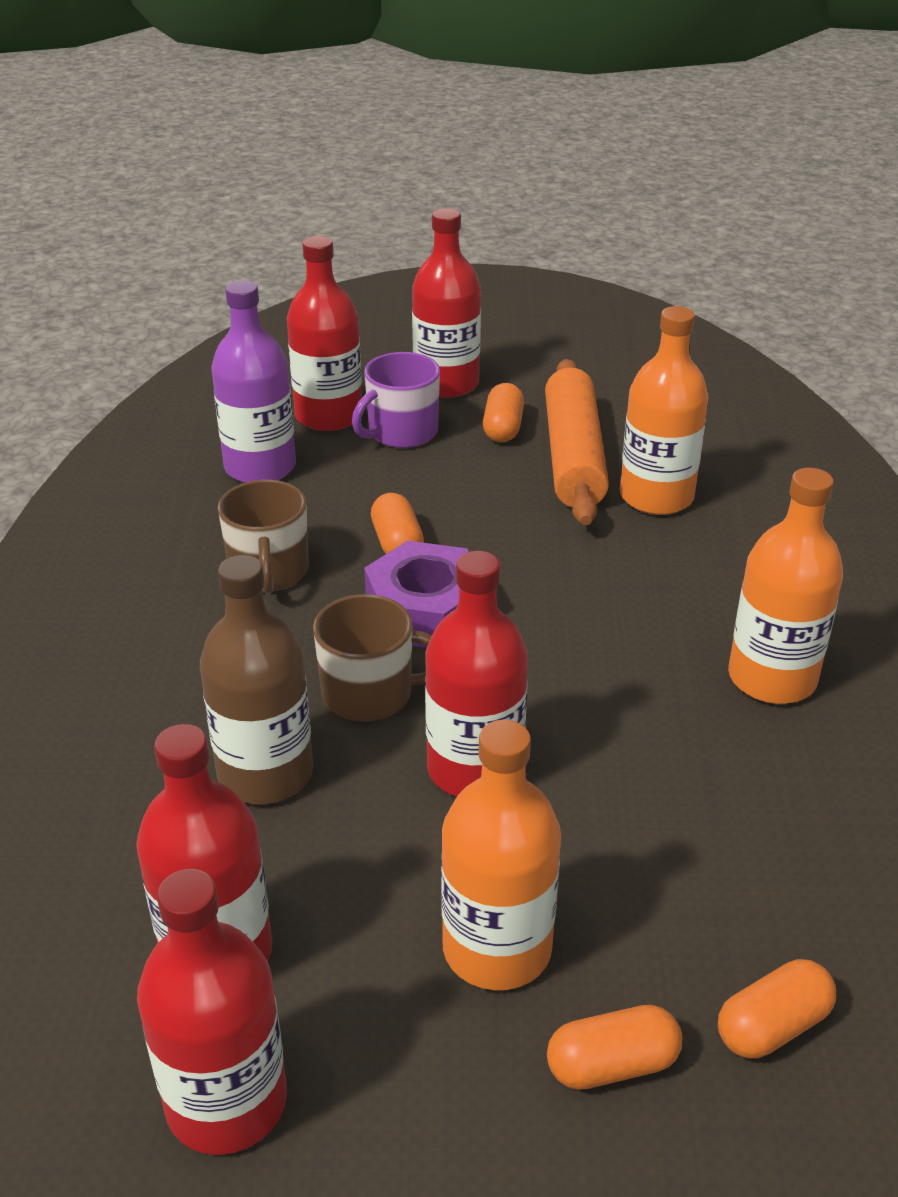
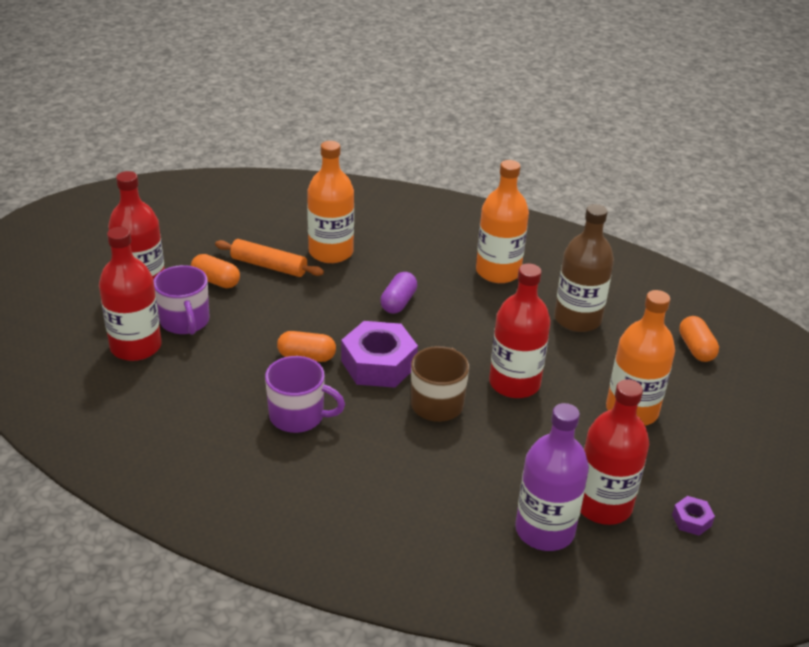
camera: 70 degrees left, 0 degrees up
(226, 1102) = (691, 520): red bottle -> purple nut
(260, 467) = (174, 393): purple bottle -> purple bottle (544, 530)
(265, 773) = (482, 459): brown bottle -> brown bottle (577, 319)
(269, 572) = (298, 416): brown mug -> purple mug
(573, 456) = (269, 266): orange rolling pin -> orange rolling pin, size x0.63
(589, 591) = (398, 302): none -> purple capsule
(612, 1064) = (702, 397): orange capsule -> none

